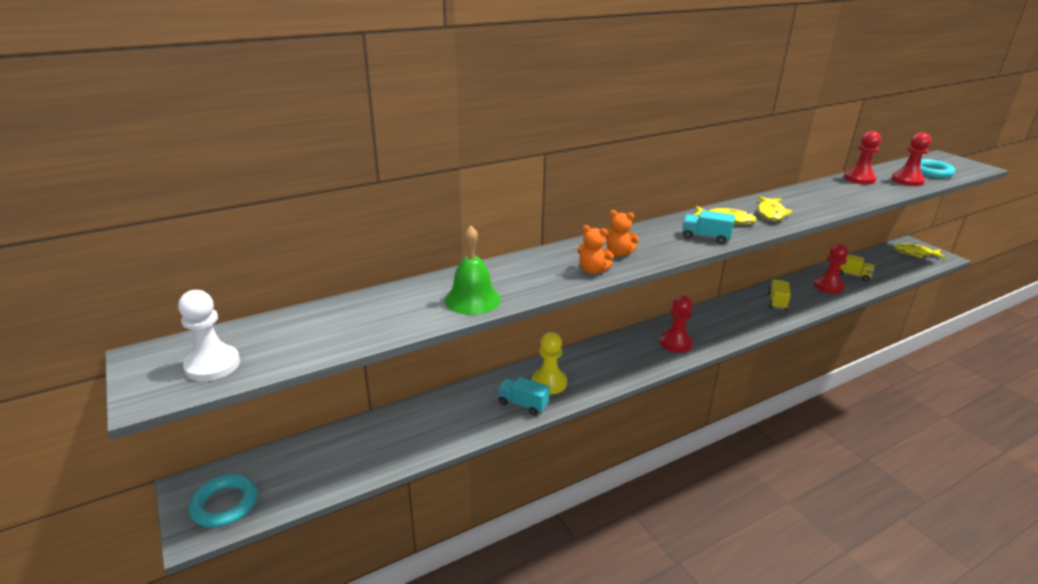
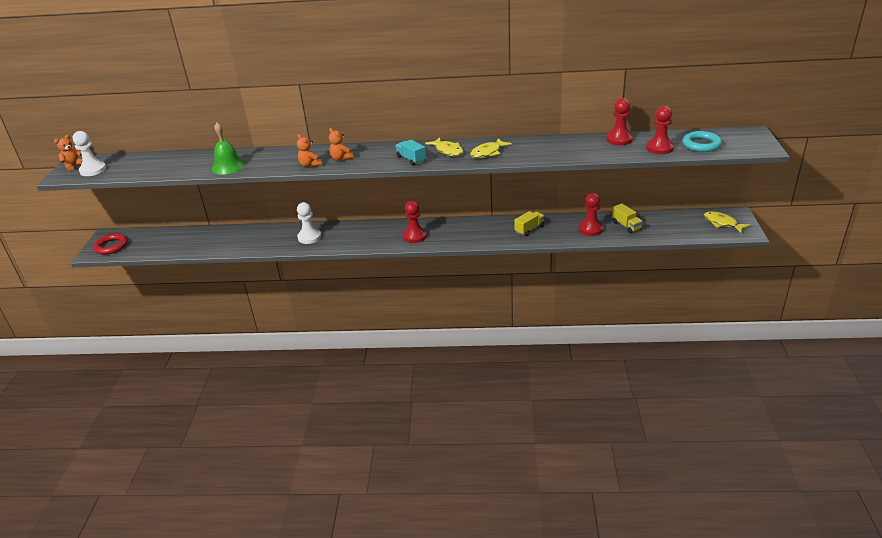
camera: 35 degrees right, 5 degrees up
(153, 367) = (74, 166): none -> orange teddy bear
(225, 504) = (111, 246): turquoise ring -> red ring
(523, 404) = (281, 244): turquoise truck -> none
(549, 383) = (309, 237): yellow pawn -> white pawn

